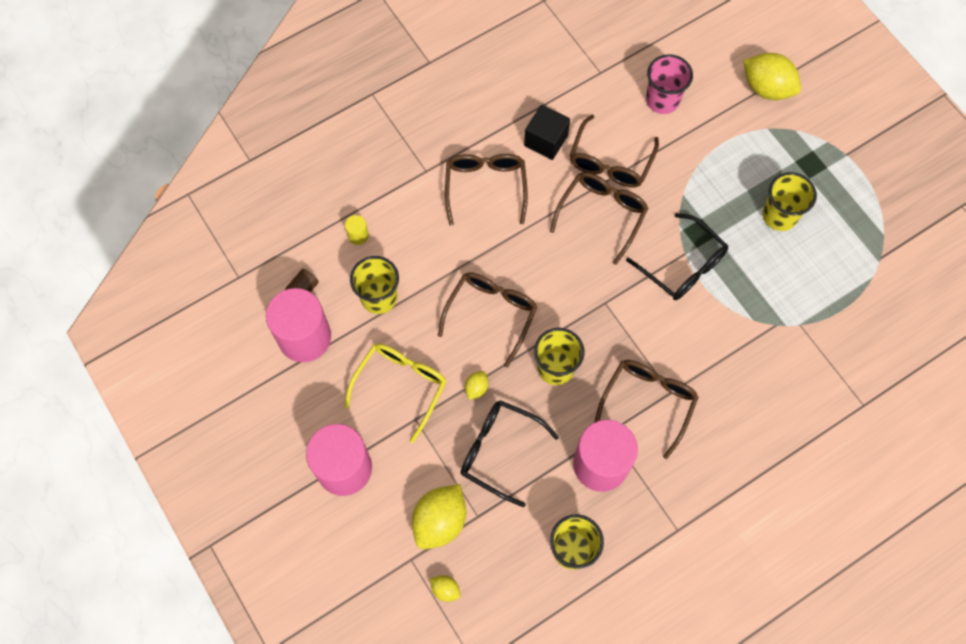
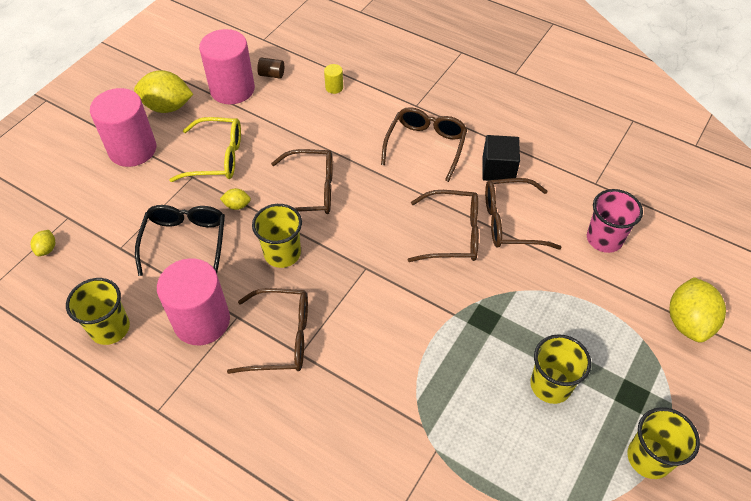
camera: 65 degrees right, 15 degrees down
(379, 297) = (288, 117): yellow cup -> yellow cup (649, 458)
(440, 521) = (107, 224): yellow lemon -> yellow lemon (167, 107)
(485, 188) = (425, 146): brown glasses -> brown glasses turned 45 degrees counterclockwise
(682, 265) = (440, 316): black glasses -> none

